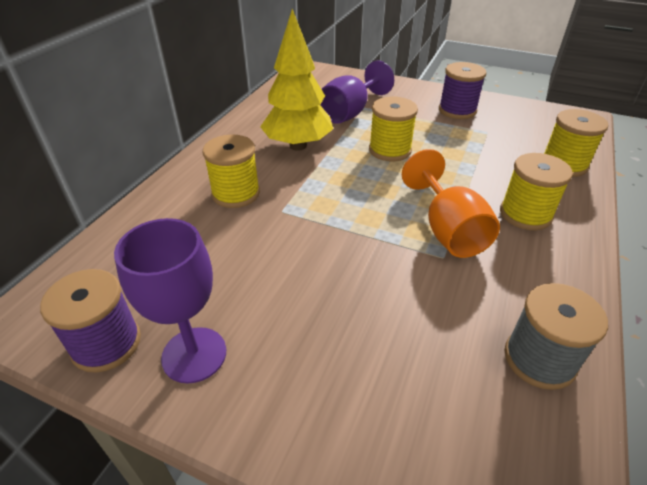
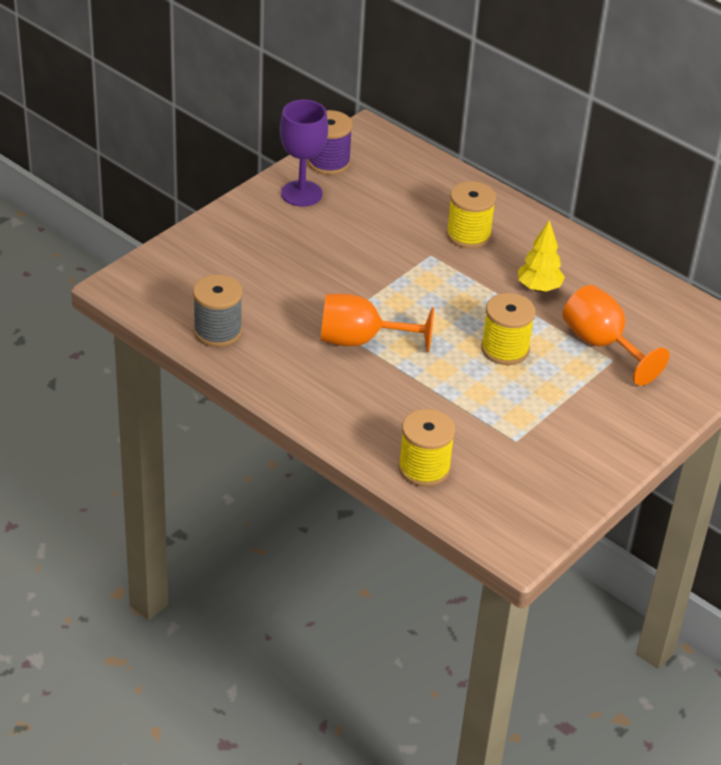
camera: 105 degrees right, 0 degrees up
(298, 146) = (538, 288): yellow tree -> yellow tree, size x0.60
(350, 112) = (602, 345): purple goblet -> orange goblet
(457, 110) = (577, 437): purple spool -> none
(525, 214) = (359, 397): yellow spool -> none

